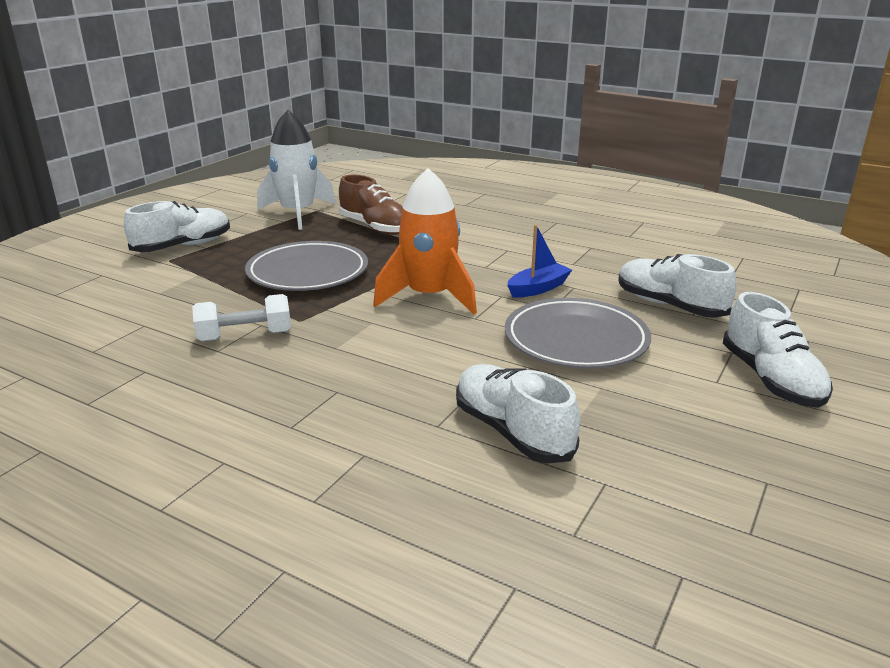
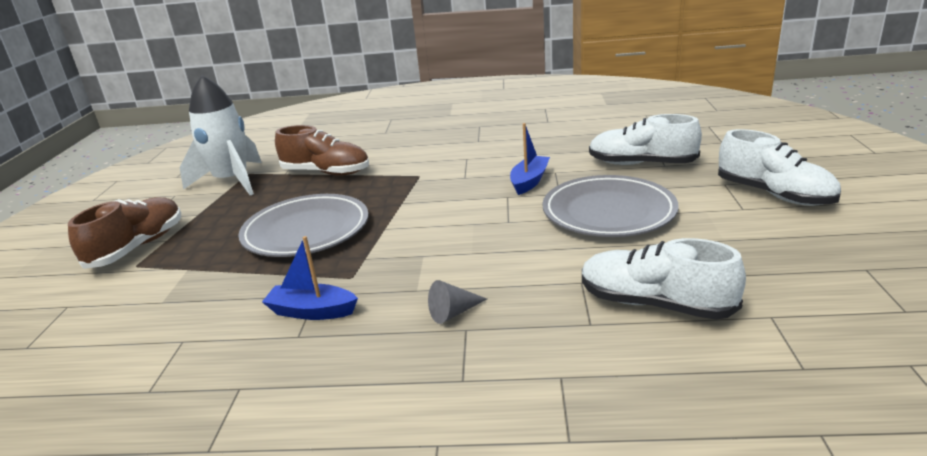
camera: 25 degrees left, 0 degrees up
(183, 246) = (137, 247): white shoe -> brown shoe
(245, 336) = (312, 311): white dumbbell -> blue boat
(342, 375) = (453, 312): none -> grey cone
(429, 297) = (448, 216): orange rocket -> none

